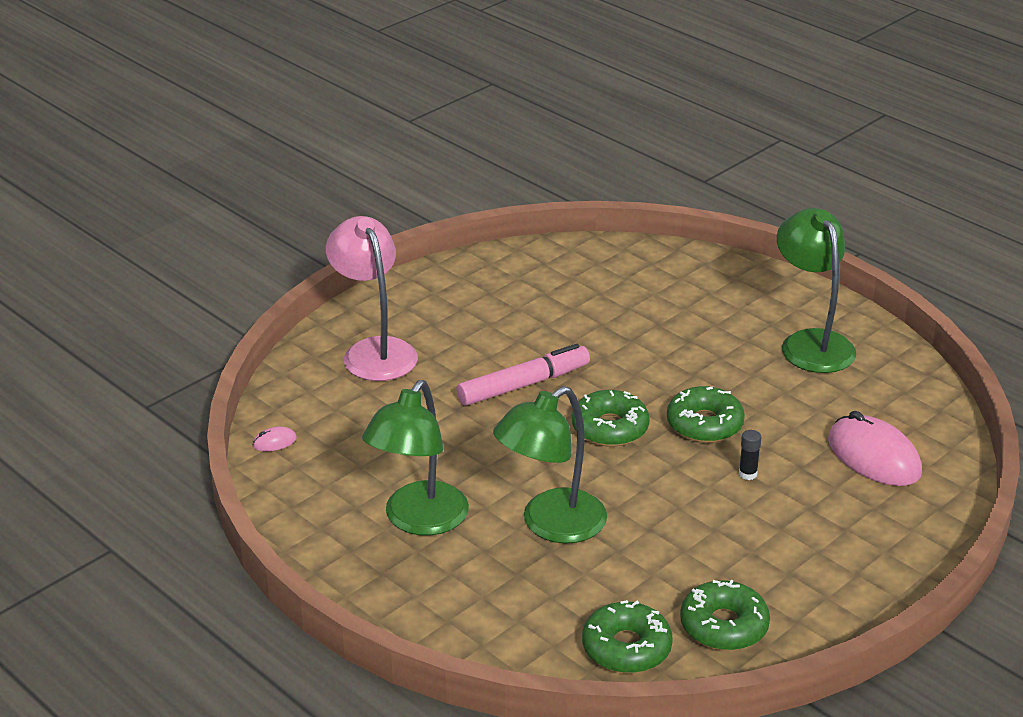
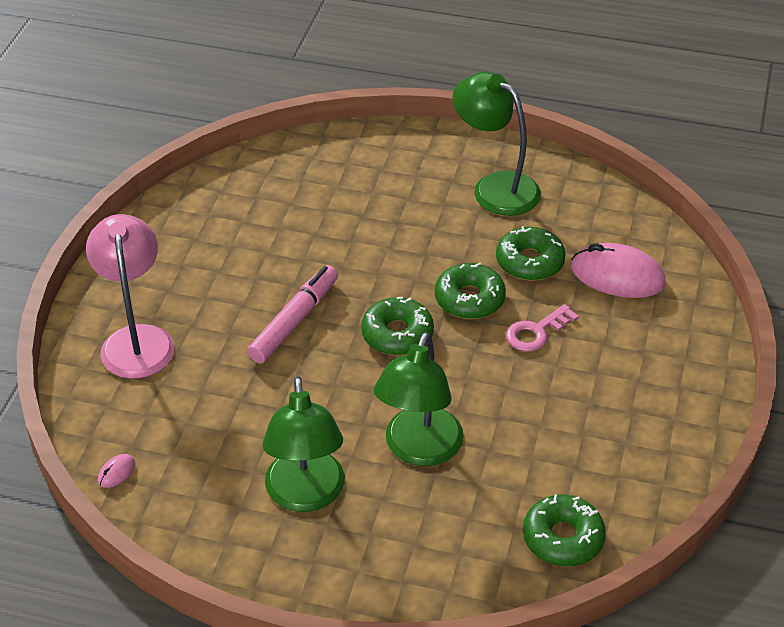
camera: 30 degrees left, 10 degrees up
(374, 351) = (137, 340): pink lamp -> pink lamp turned 45 degrees clockwise
(724, 626) = (620, 482): green donut -> green donut (529, 262)
(747, 474) = (536, 332): black glue stick -> pink key

